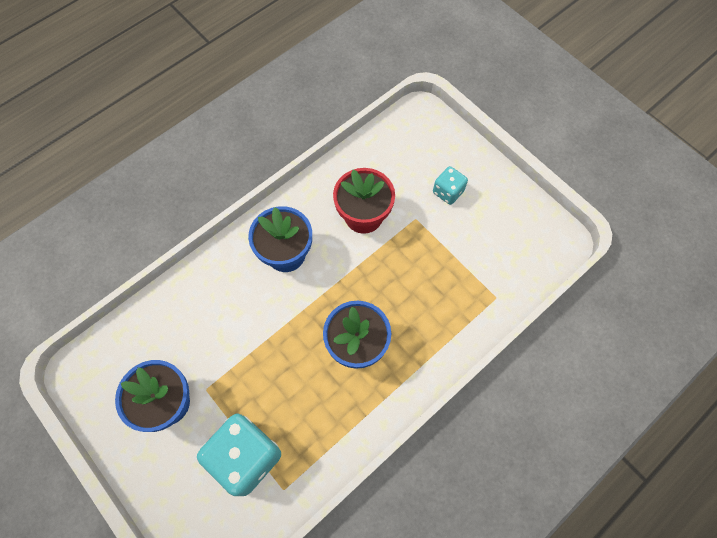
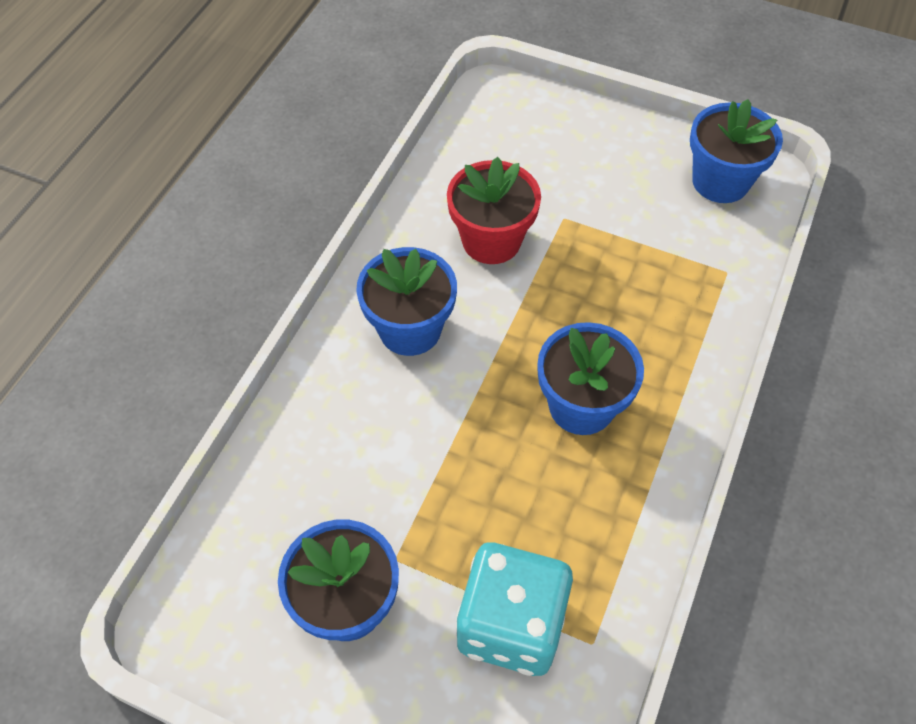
camera: 25 degrees left, 10 degrees down
(448, 192) = (586, 171): turquoise dice -> none
(529, 234) = (720, 181): none -> blue flower pot

